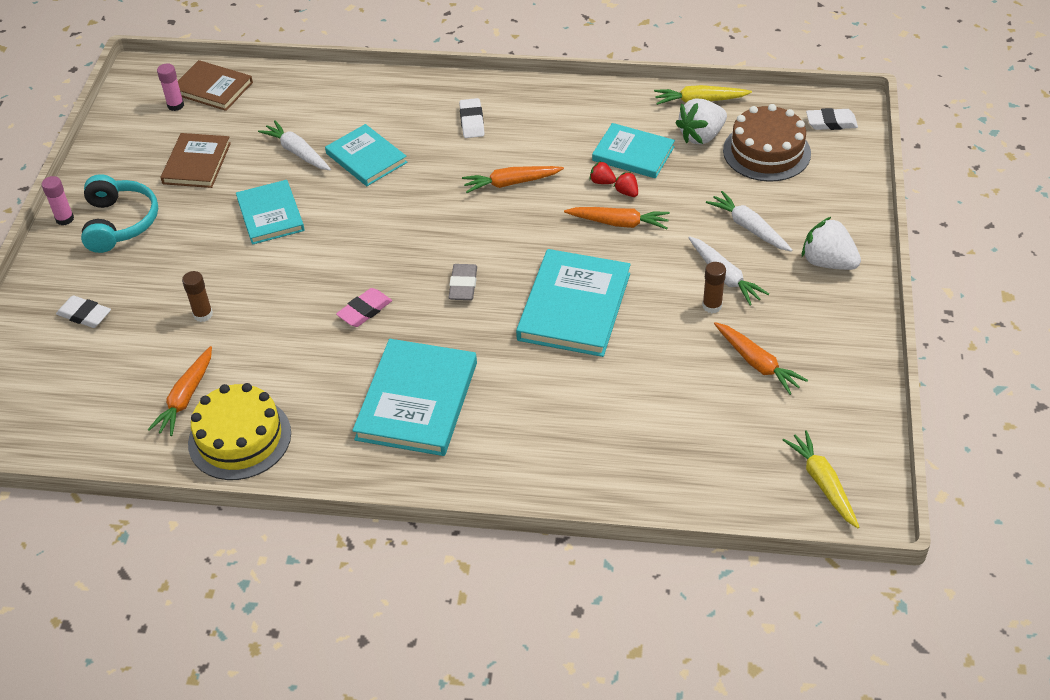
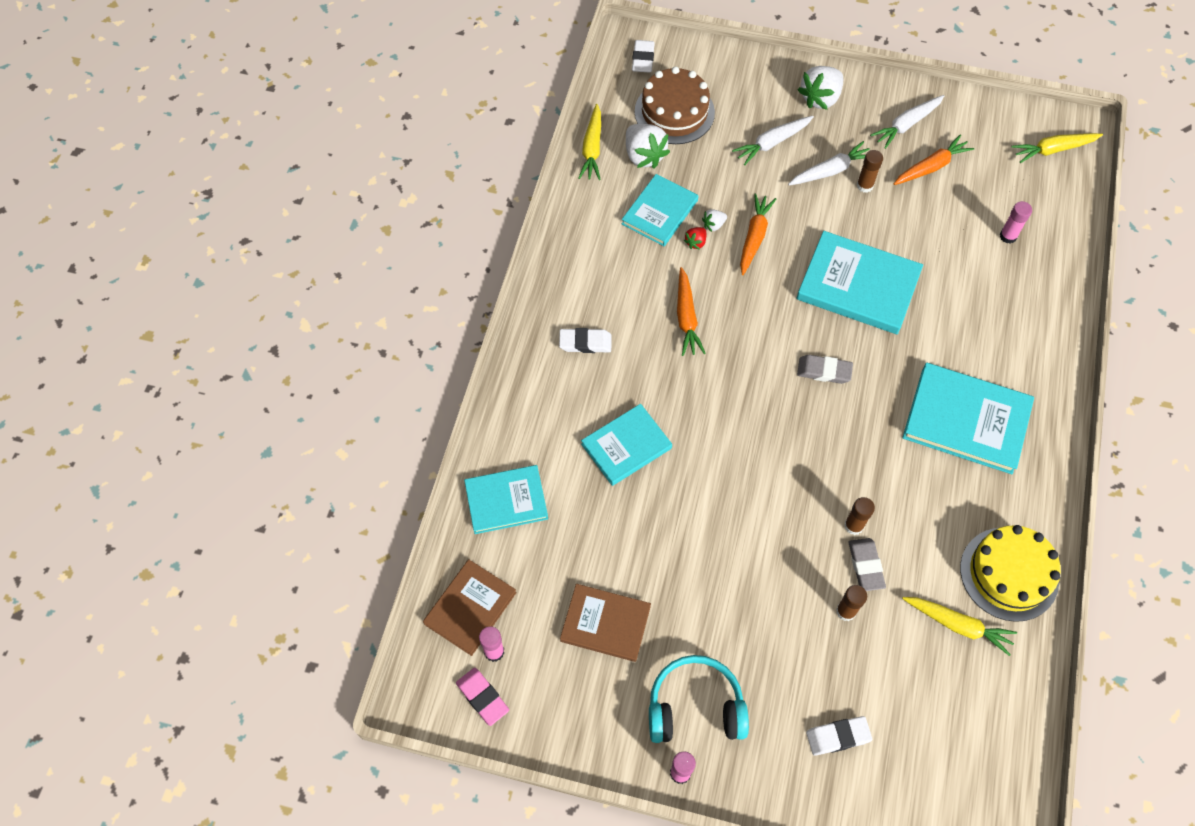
camera: 85 degrees left, 15 degrees up
(84, 315) = (838, 736): white eraser -> white eraser turned 45 degrees clockwise
(185, 398) = (958, 625): orange carrot -> yellow carrot
(249, 326) = (865, 566): none -> grey eraser
(270, 215) = (703, 544): turquoise book -> turquoise book (506, 500)
(291, 316) = (853, 526): none -> brown glue stick
(297, 152) = (605, 515): white carrot -> white carrot (906, 125)
(364, 310) = (851, 458): pink eraser -> pink eraser (482, 697)
(627, 192) = (713, 225): red strawberry -> white strawberry
(673, 436) = (1008, 236): none -> pink glue stick

